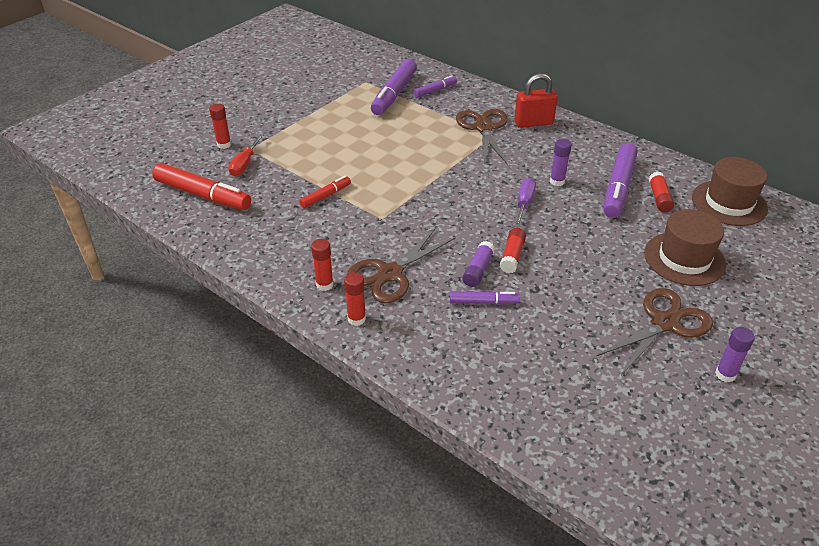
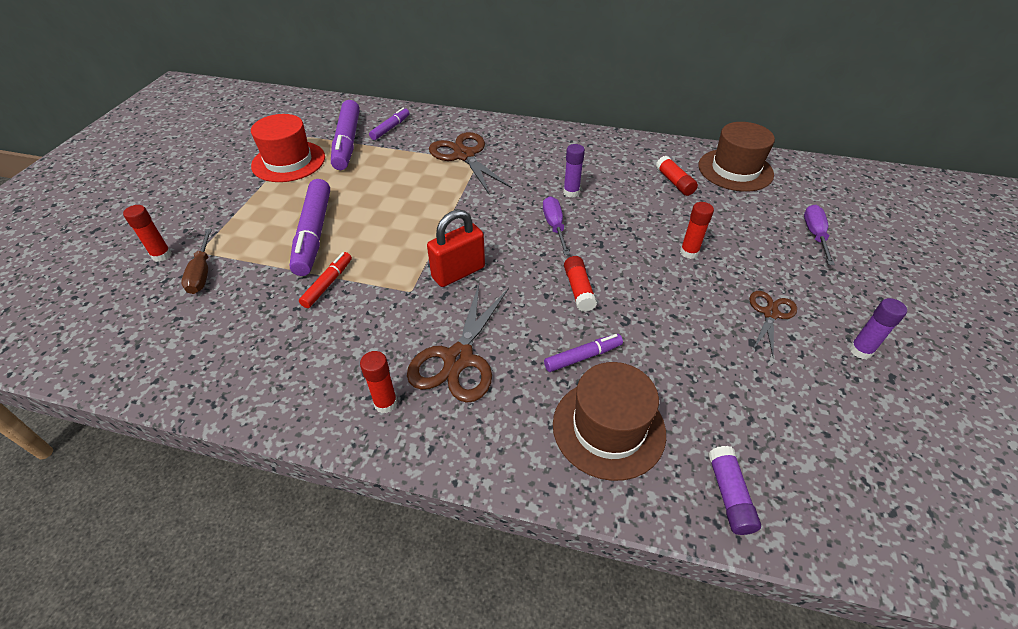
camera: 25 degrees left, 5 degrees up
(203, 195) = (160, 332): red marker -> none
(244, 164) = (202, 273): red screwdriver -> brown screwdriver
(341, 98) = (288, 161): none -> red hat
(356, 319) = (450, 436): red glue stick -> red glue stick (689, 252)
(478, 270) = (554, 319): purple glue stick -> purple glue stick (729, 495)
(533, 123) = (510, 138): red padlock -> red padlock (458, 272)
(618, 187) = (631, 182): purple marker -> purple marker (313, 234)
(665, 323) = (770, 314): brown scissors -> brown scissors, size x0.59
(684, 259) = (738, 238): brown hat -> brown hat (608, 428)
(762, 277) = (814, 234): none -> purple screwdriver

